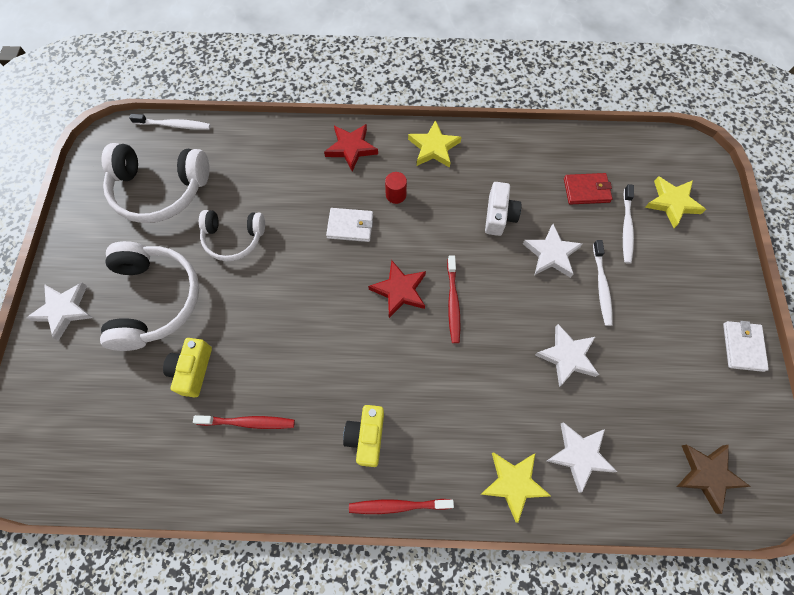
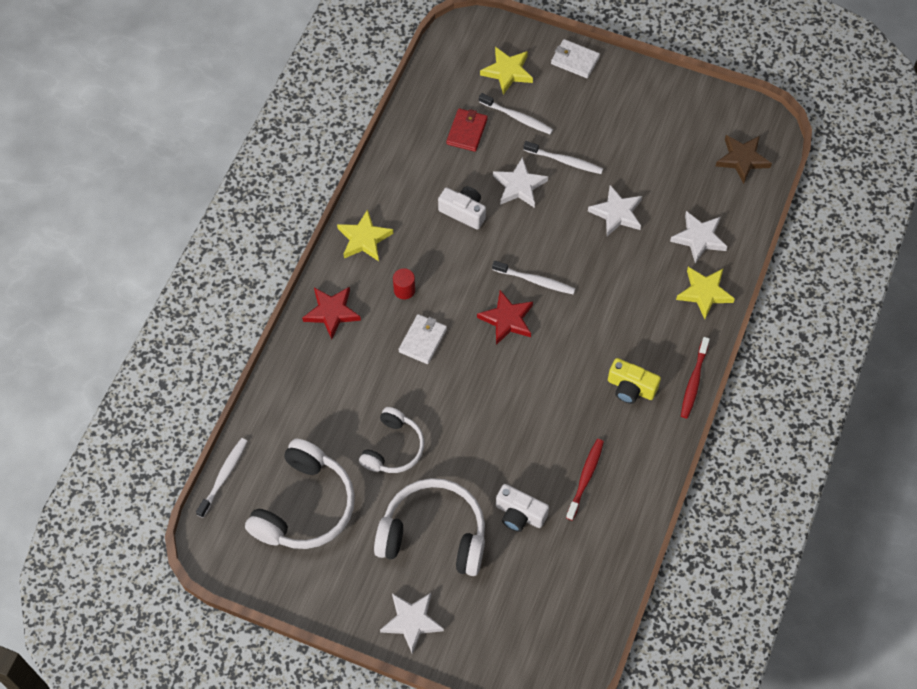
camera: 70 degrees left, 5 degrees down
(192, 370) = (519, 514): yellow camera -> white camera
(453, 302) = (535, 281): red toothbrush -> white toothbrush
(742, 347) = (655, 86): white wallet -> white wallet (575, 60)

